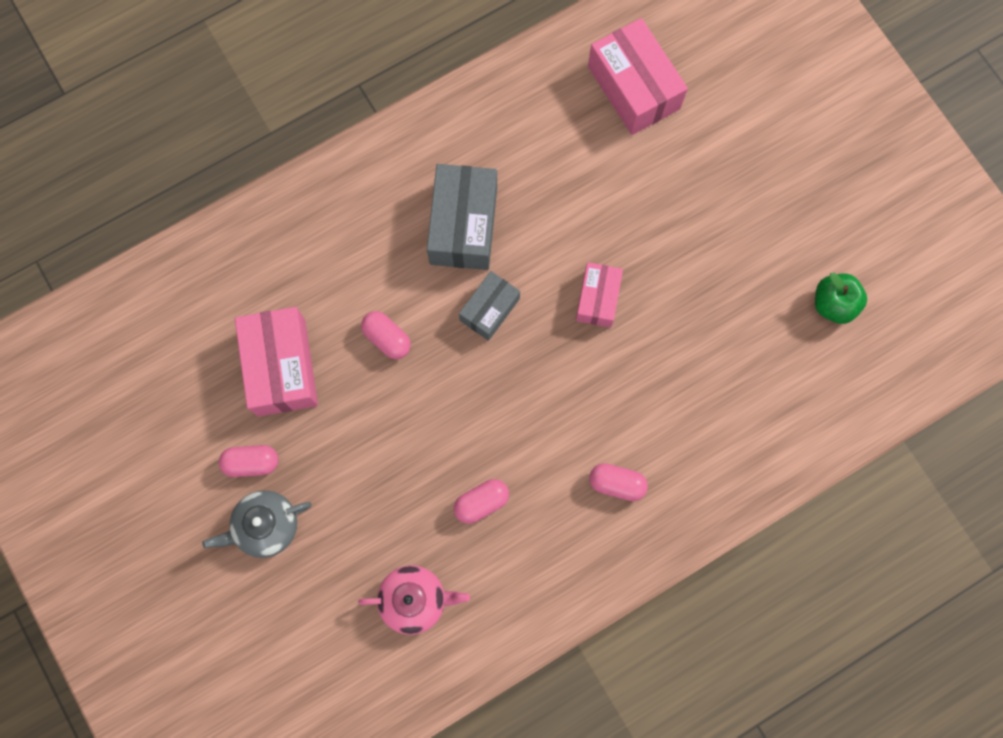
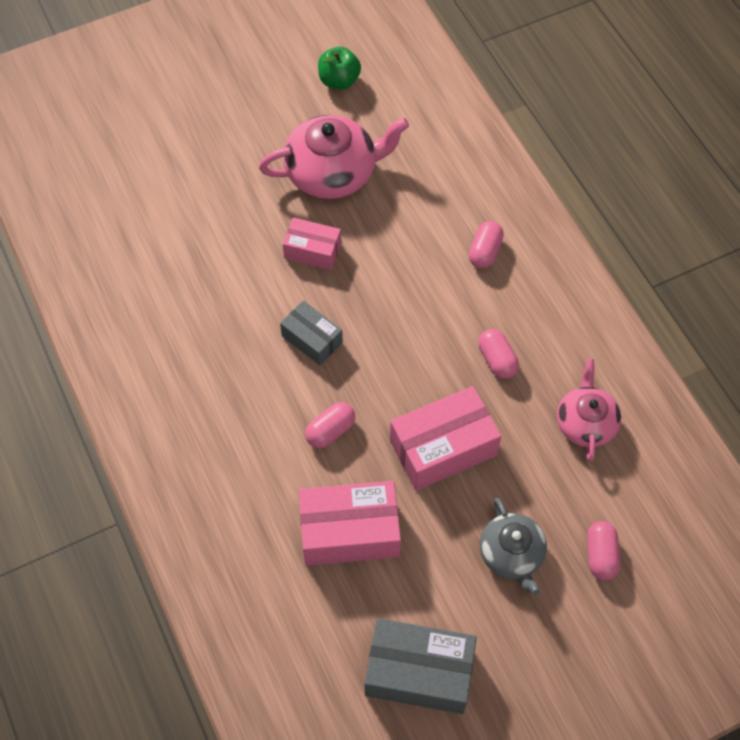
camera: 85 degrees left, 15 degrees down
(252, 463) = (447, 564): pink capsule -> pink capsule (600, 555)
(463, 225) = (224, 355): grey box -> grey box (419, 672)
(633, 87) = (110, 203): pink box -> pink box (443, 448)
(703, 309) = (333, 172): none -> pink teapot

